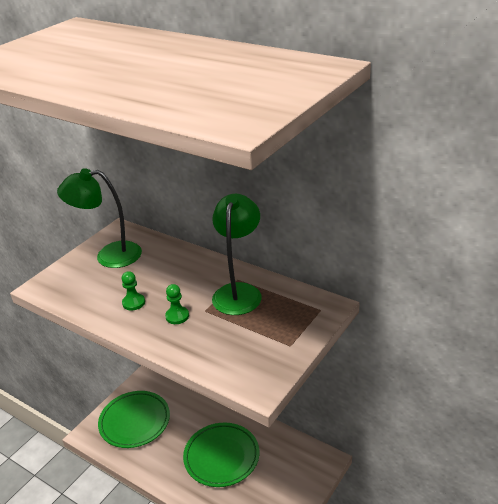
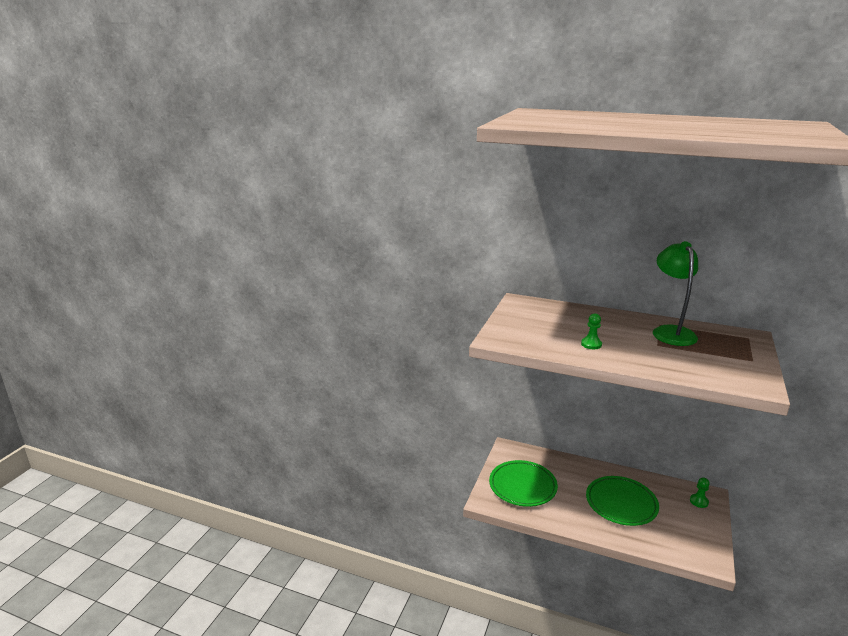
camera: 15 degrees left, 10 degrees down
(109, 255) = (530, 316): green lamp -> none
(177, 316) = (639, 350): green pawn -> green pawn (699, 501)

